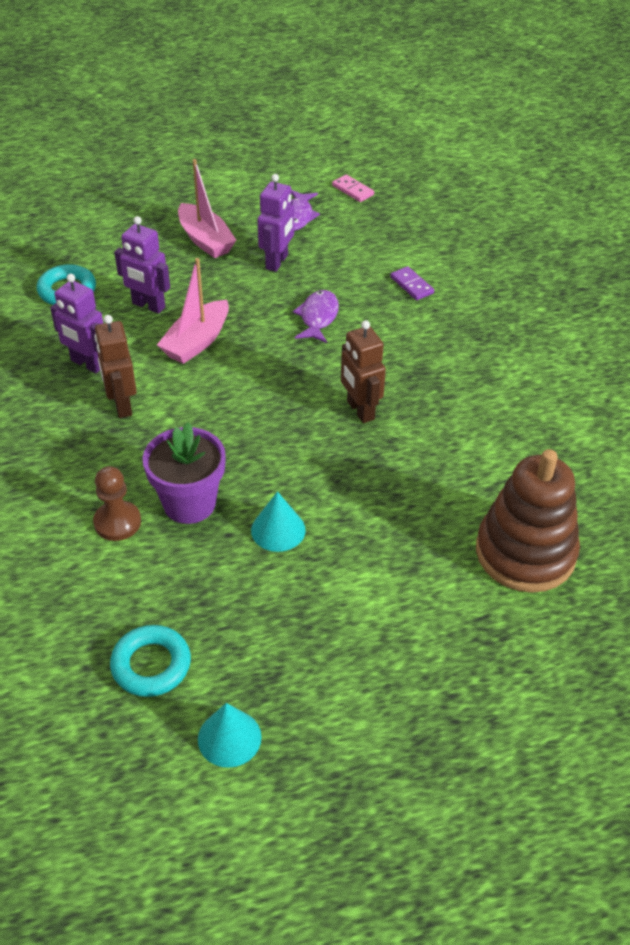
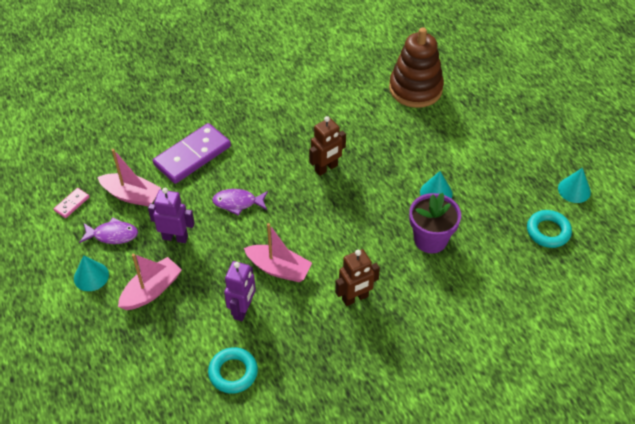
camera: 100 degrees left, 5 degrees up
(87, 364) = (318, 332): purple robot -> none
(117, 522) = (458, 273): brown pawn -> none
(242, 200) = (91, 276): none -> turquoise cone
(354, 233) = (132, 195): none -> pink boat
(411, 285) = (192, 156): purple domino -> purple domino, size x2.24

